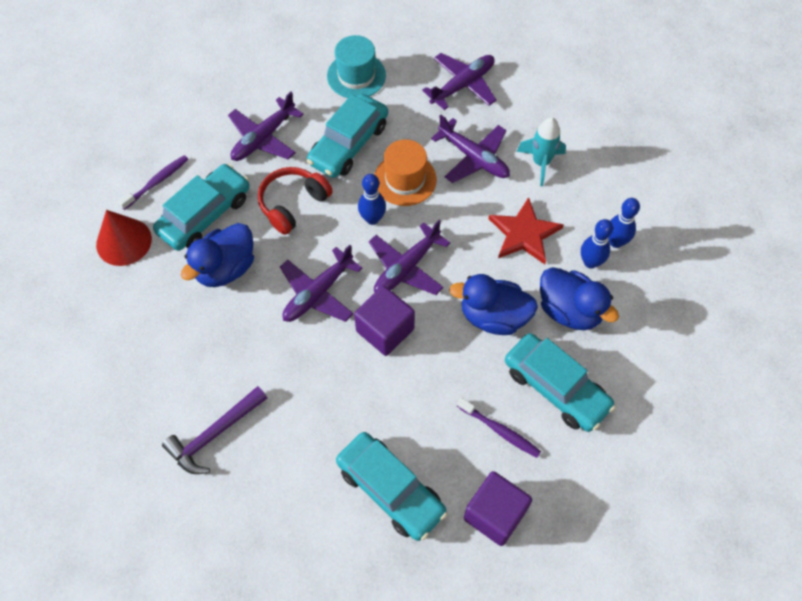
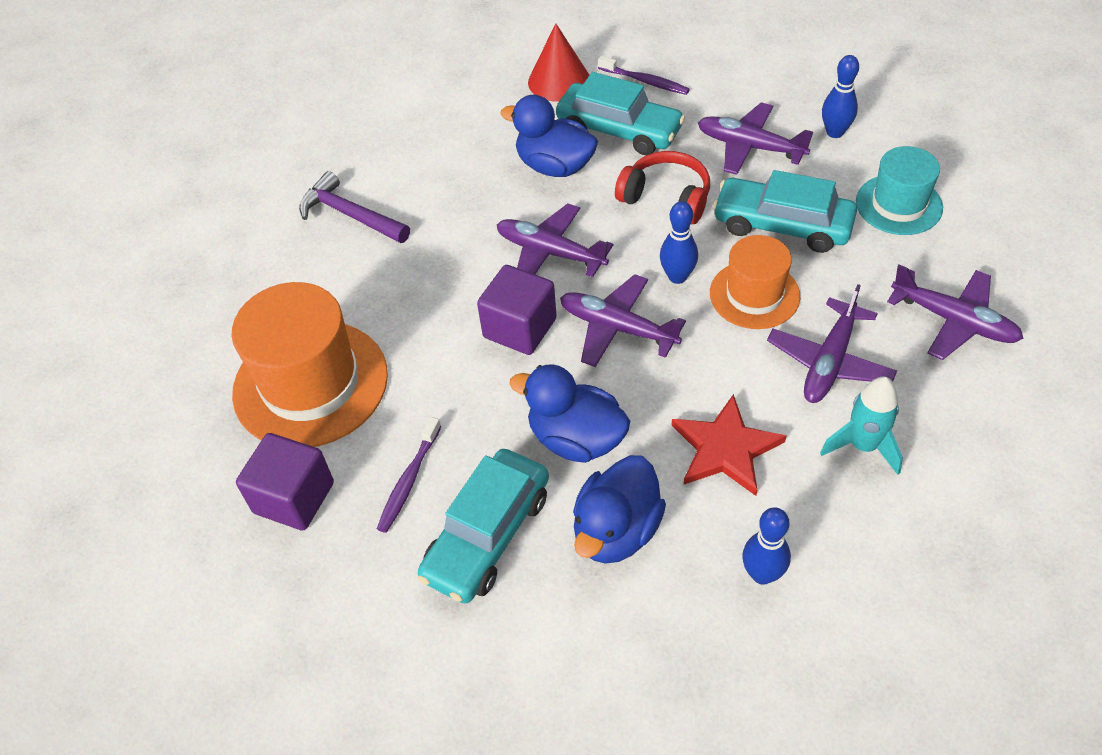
camera: 80 degrees right, 10 degrees down
(390, 490) = (310, 383): turquoise car -> orange hat
(493, 316) = (576, 439): blue duck -> blue duck turned 60 degrees counterclockwise
(590, 262) = (710, 544): blue bowling pin -> blue bowling pin (835, 132)

